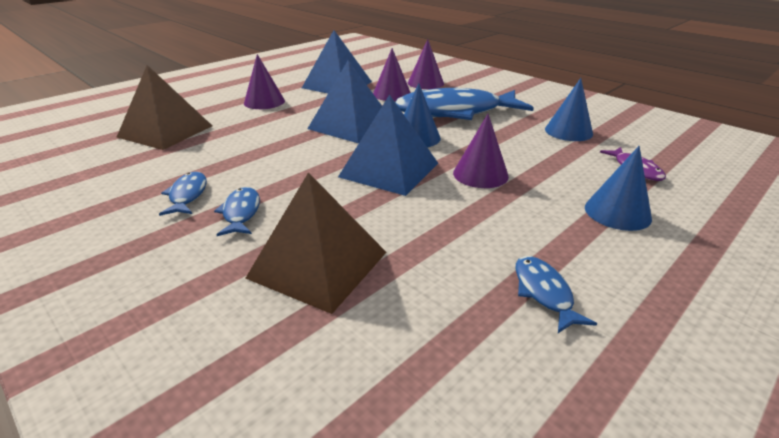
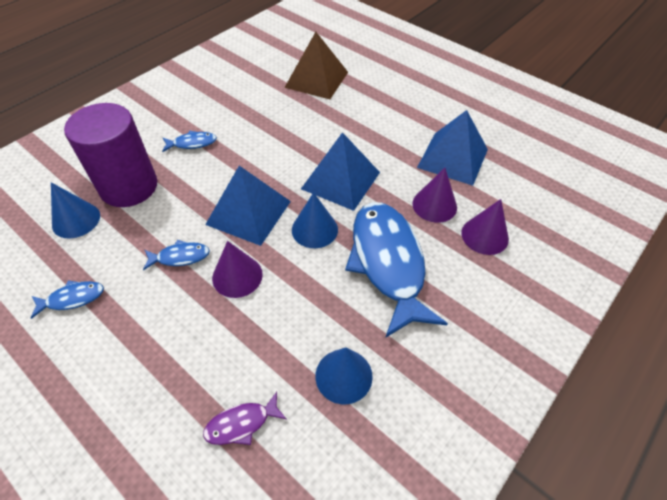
camera: 85 degrees right, 20 degrees up
(187, 195) = (217, 115): blue fish -> blue fish (180, 257)
(264, 102) = (389, 116): purple cone -> none
(318, 265) = (129, 187): brown pyramid -> purple cylinder
(617, 212) = (158, 376): blue cone -> blue cone (76, 220)

